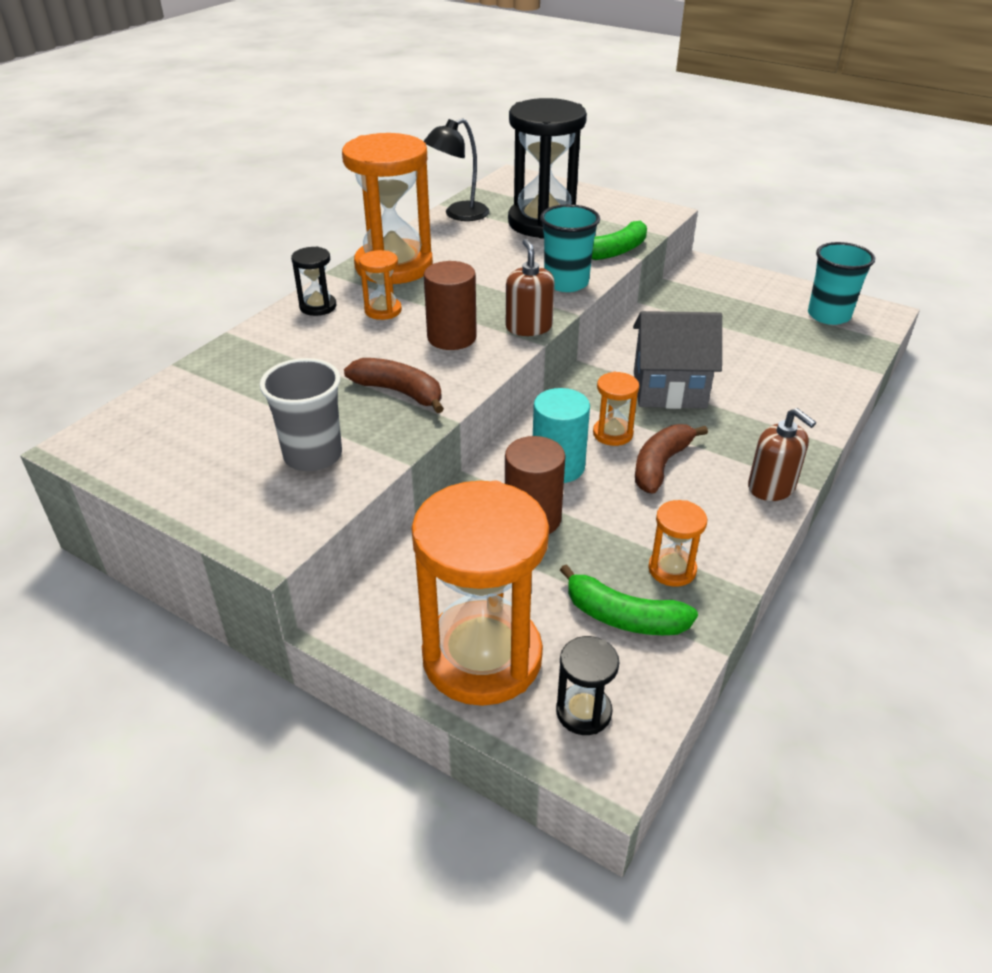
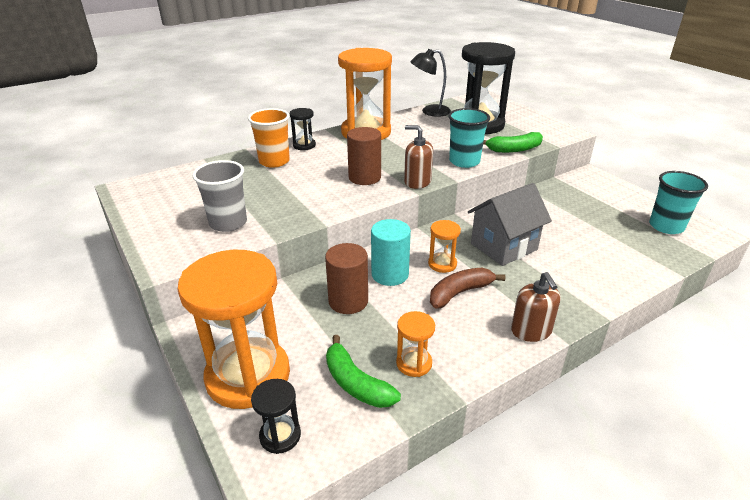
camera: 25 degrees right, 5 degrees down
(294, 343) = (274, 161): none -> orange cup
(383, 310) = (338, 154): orange hourglass -> none
(399, 392) = (307, 201): brown banana -> none
(528, 327) = (417, 182): brown soap dispenser -> brown soap dispenser turned 75 degrees counterclockwise
(669, 390) = (504, 246): grey house -> grey house turned 60 degrees counterclockwise

